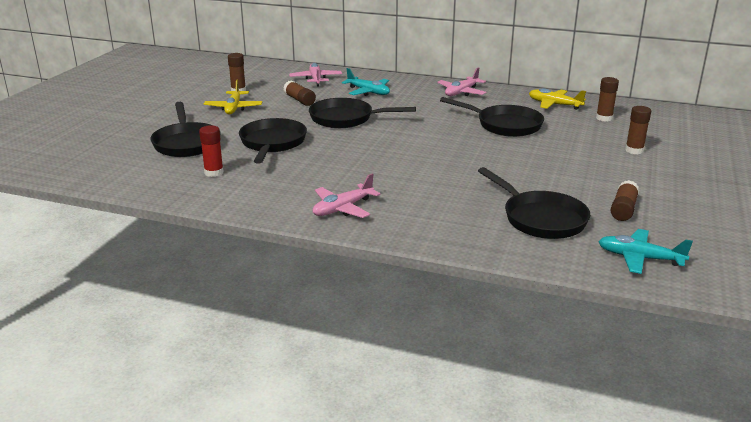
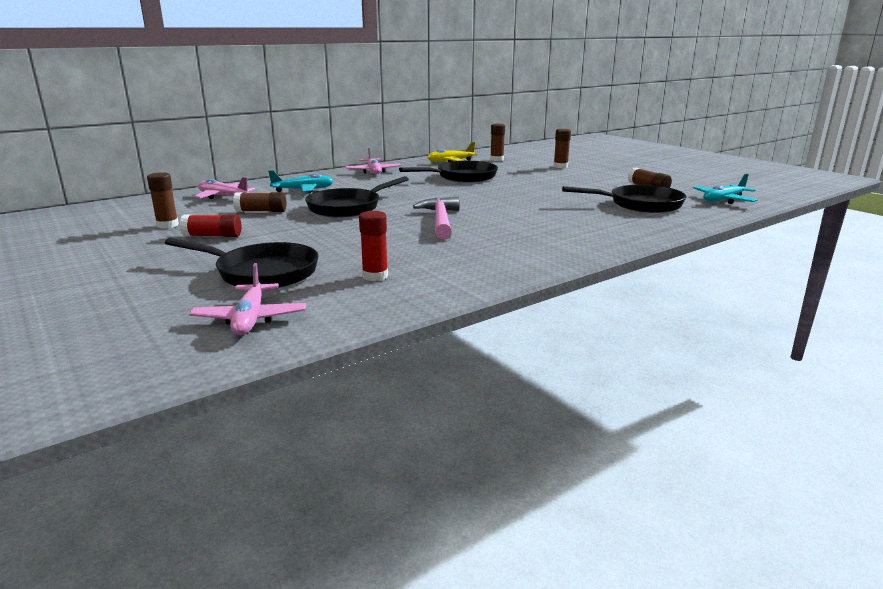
camera: 55 degrees left, 5 degrees down
(233, 108) = (212, 236): yellow plane -> red glue stick
(272, 143) = (348, 240): black pan -> none
(343, 208) = (547, 247): pink plane -> pink plane (250, 319)
(358, 155) = (440, 220): none -> pink hammer

